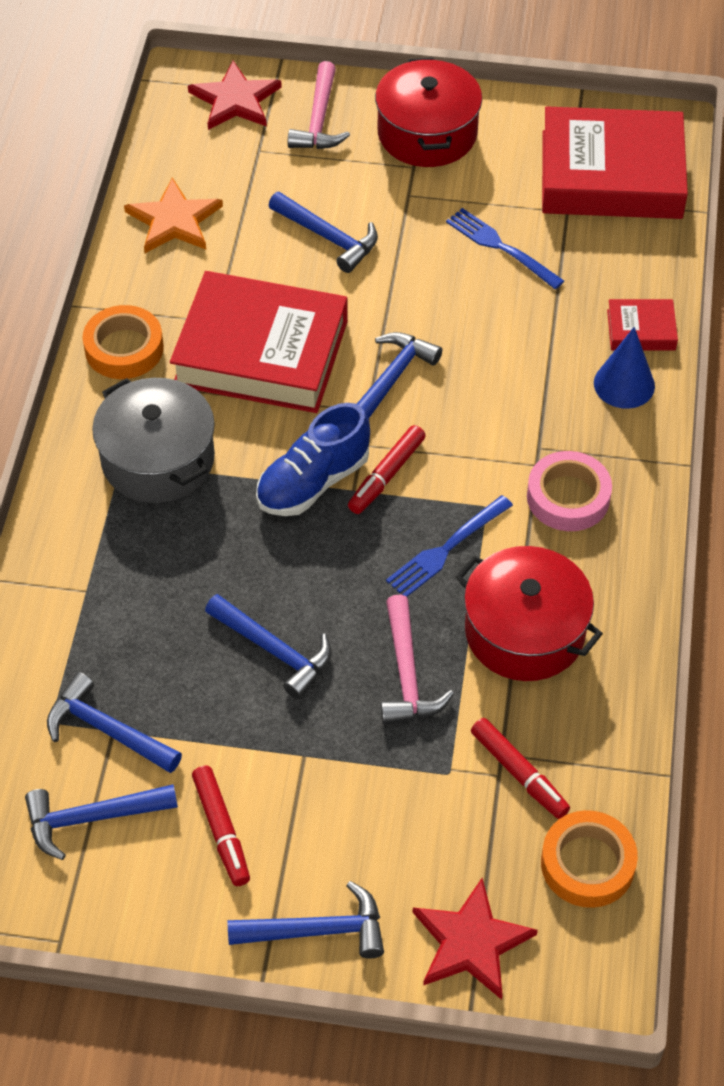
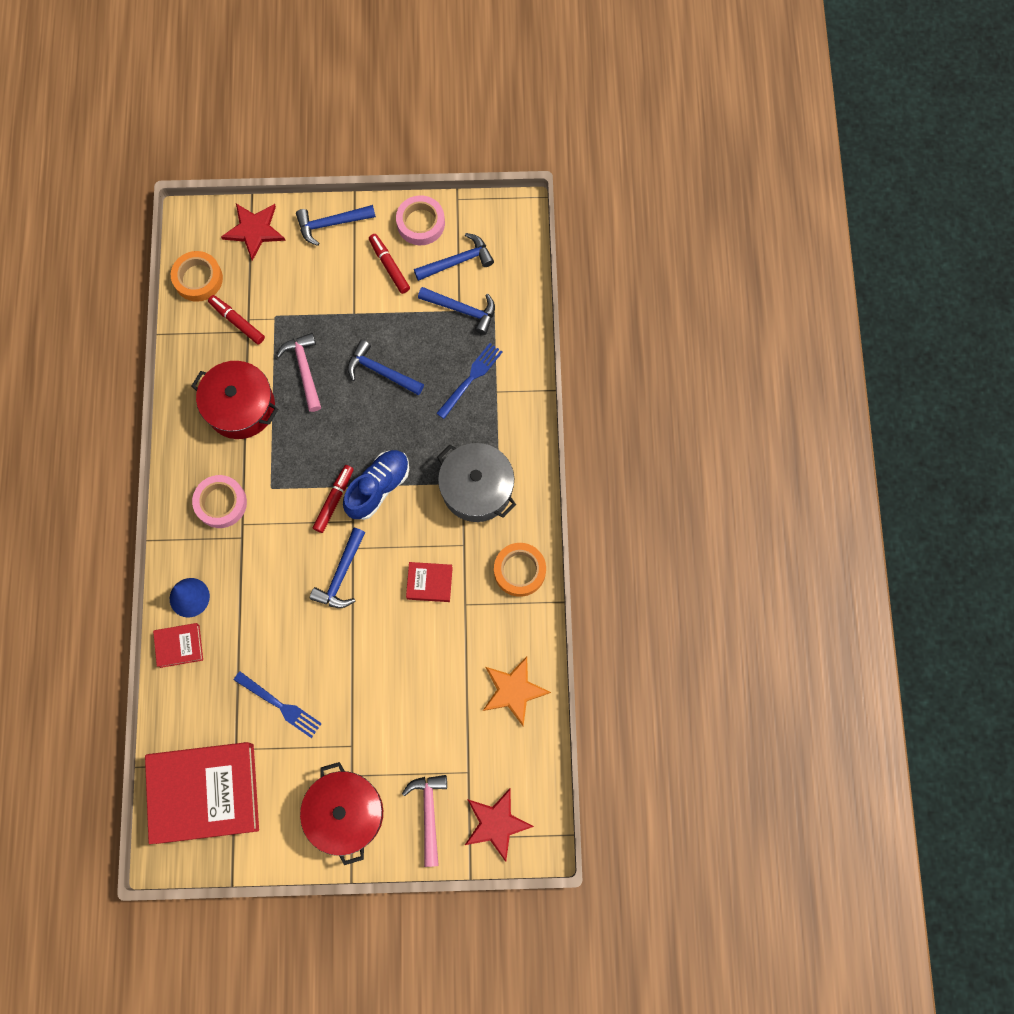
camera: 170 degrees right, 20 degrees up
(143, 903) = (421, 223): none -> pink tape
(261, 352) = (429, 583): red book -> red book, size x0.44
(328, 237) = (402, 693): blue hammer -> none
(447, 549) = (291, 454): blue fork -> blue fork (471, 378)

